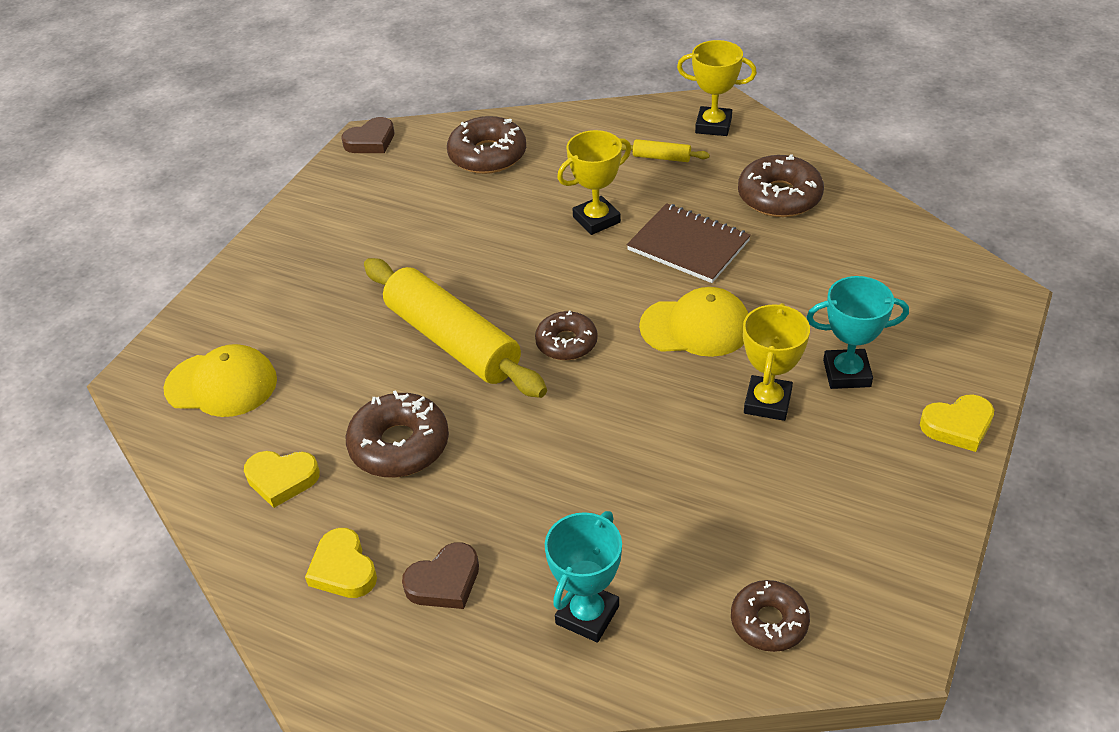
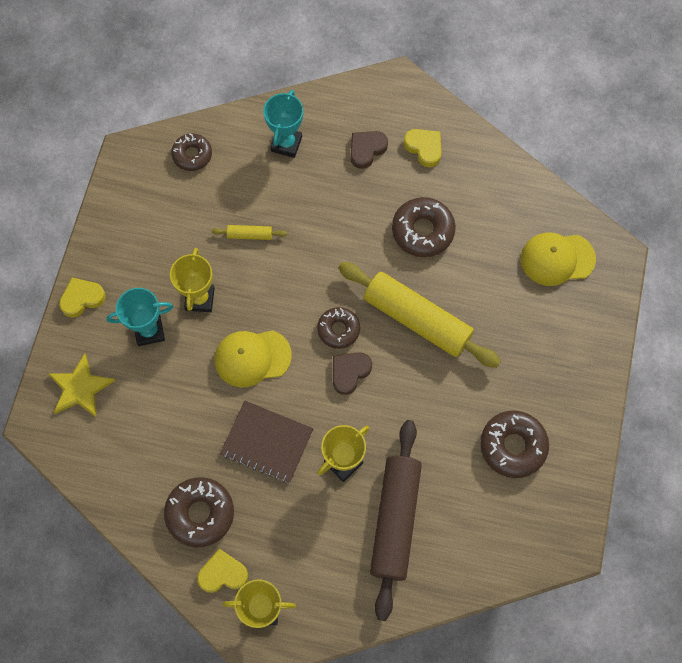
camera: 165 degrees right, 25 degrees up
(282, 479) = (484, 196): yellow heart -> yellow heart (222, 573)
(371, 141) = (565, 541): brown heart -> brown heart (349, 372)
(487, 155) = (455, 535): brown donut -> brown donut (513, 446)
(549, 171) = (395, 520): none -> brown rolling pin
(661, 157) = (303, 554): yellow rolling pin -> yellow rolling pin (249, 235)
(946, 322) = (80, 388): none -> yellow star

